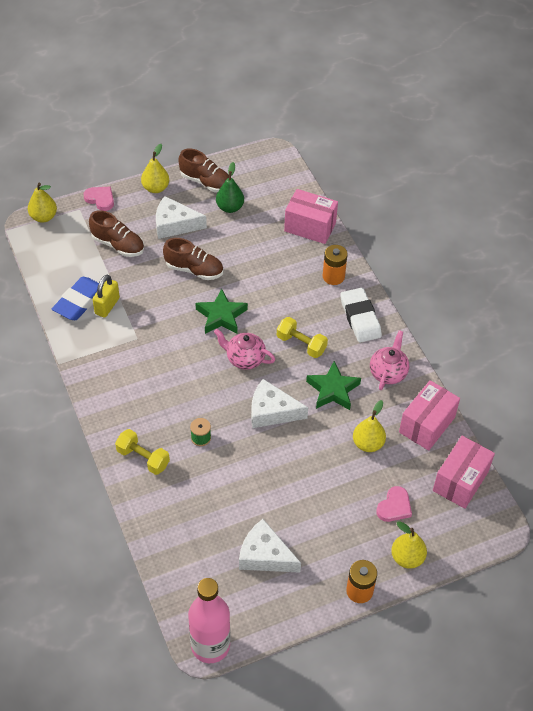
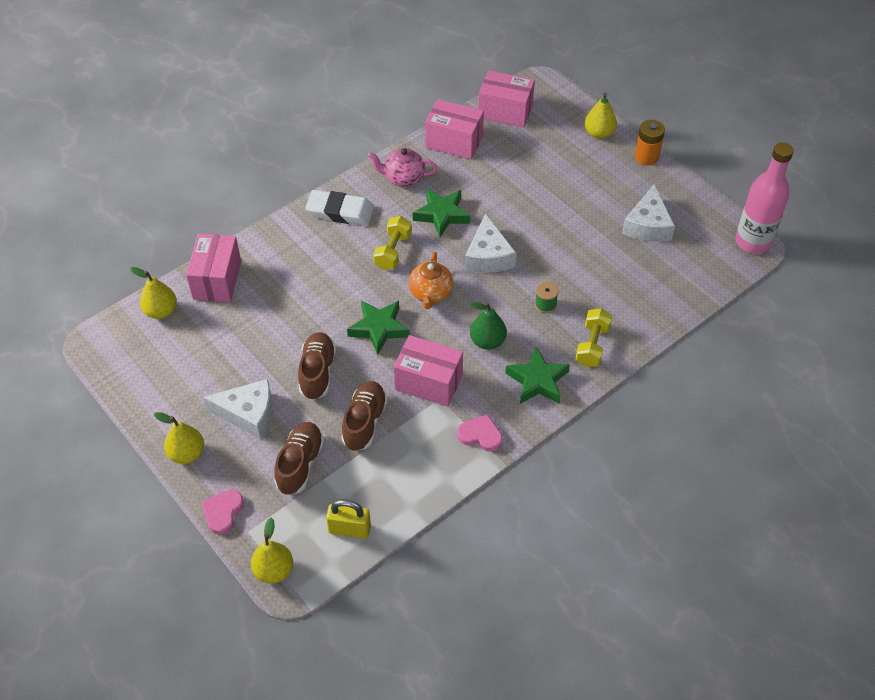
camera: 105 degrees left, 0 degrees up
(79, 301) = (406, 475): blue eraser -> none
(107, 306) = (403, 444): yellow padlock -> yellow padlock (349, 529)
(125, 407) = (537, 381): none -> green star
(155, 335) = (428, 382): none -> pink box
(174, 224) = (248, 413): white cheese -> white cheese turned 75 degrees counterclockwise
(206, 182) = (163, 401): brown shoe -> brown shoe (364, 422)
(230, 207) = (204, 364): green pear -> green pear (487, 341)
(244, 359) = (430, 294): pink teapot -> orange teapot
(333, 276) = (288, 244): orange battery -> none
(360, 318) = (340, 211): white eraser -> white eraser turned 45 degrees clockwise
(368, 443) = (494, 178): yellow pear -> yellow pear (161, 311)
(394, 506) = (552, 149): pink heart -> pink heart (480, 435)

